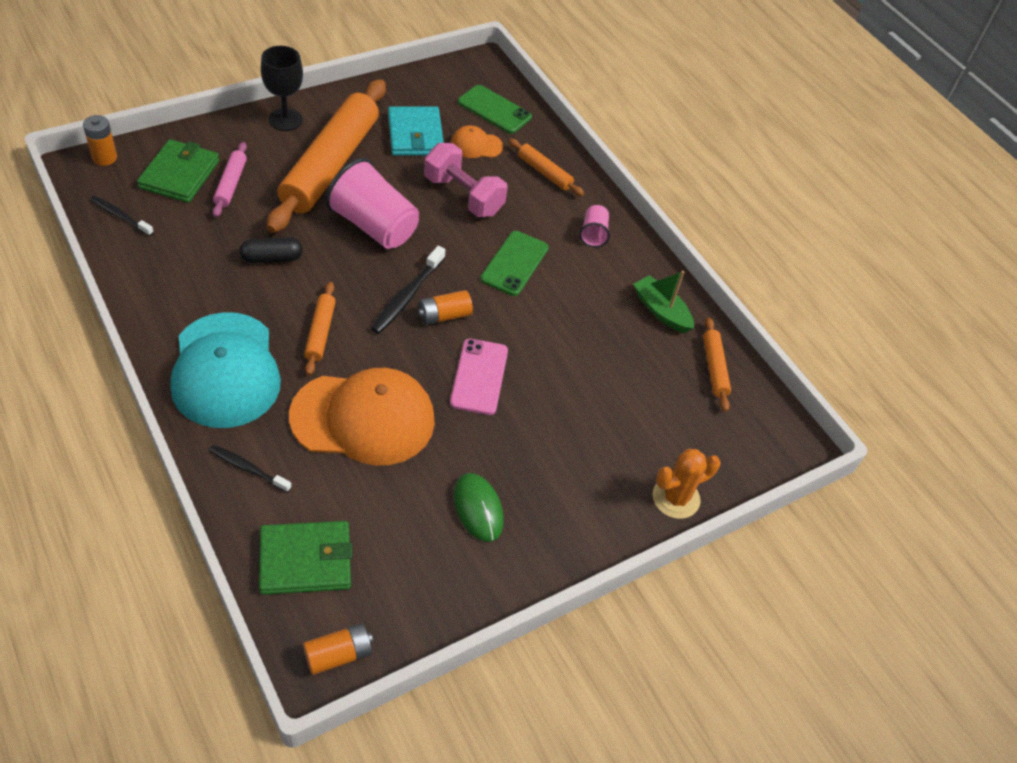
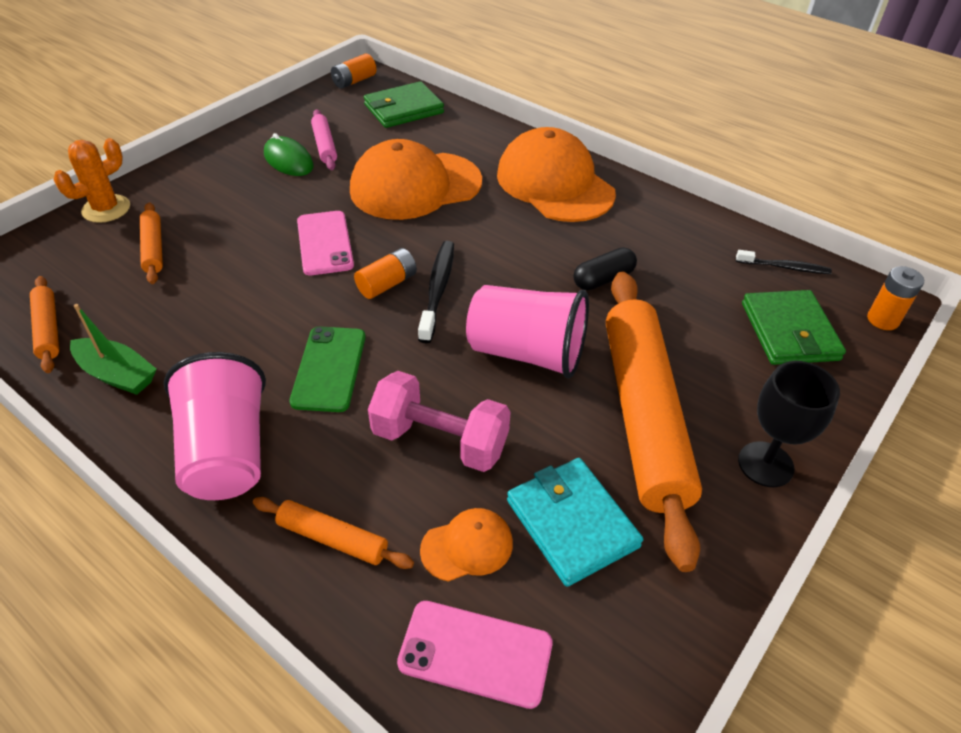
camera: 165 degrees right, 5 degrees down
(225, 370) = (554, 183): turquoise cap -> orange cap
(230, 184) = (726, 341): pink rolling pin -> pink rolling pin (325, 145)
(248, 469) = (481, 137): black toothbrush -> none
(320, 333) = (499, 232): orange rolling pin -> orange rolling pin (153, 248)
(494, 110) = (475, 653): green phone -> pink phone
(593, 234) = (227, 452): pink cup -> pink cup, size x2.07

